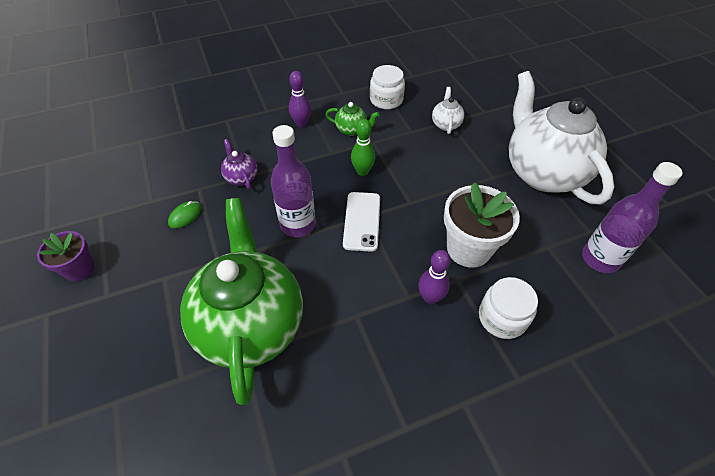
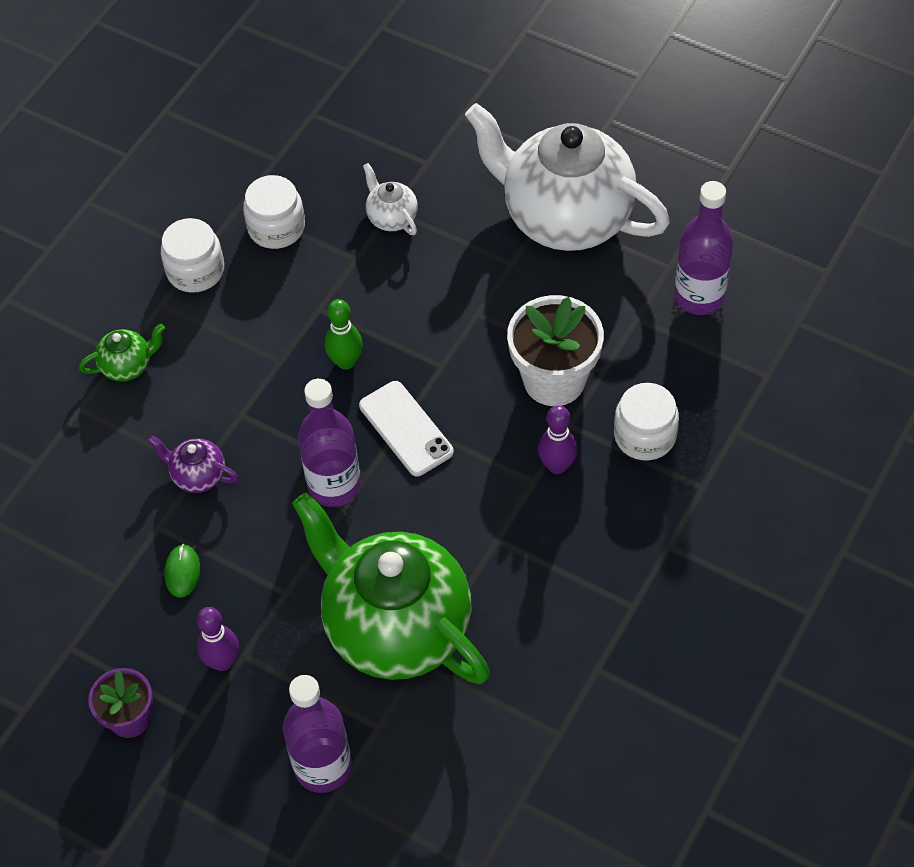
camera: 35 degrees left, 5 degrees up
(127, 378) = (323, 767): none -> purple bottle
(301, 123) = (194, 344): purple bowling pin -> purple bowling pin (222, 662)
(333, 97) = (195, 270): none -> white jar
(352, 130) = (274, 308): green teapot -> green teapot (127, 366)

